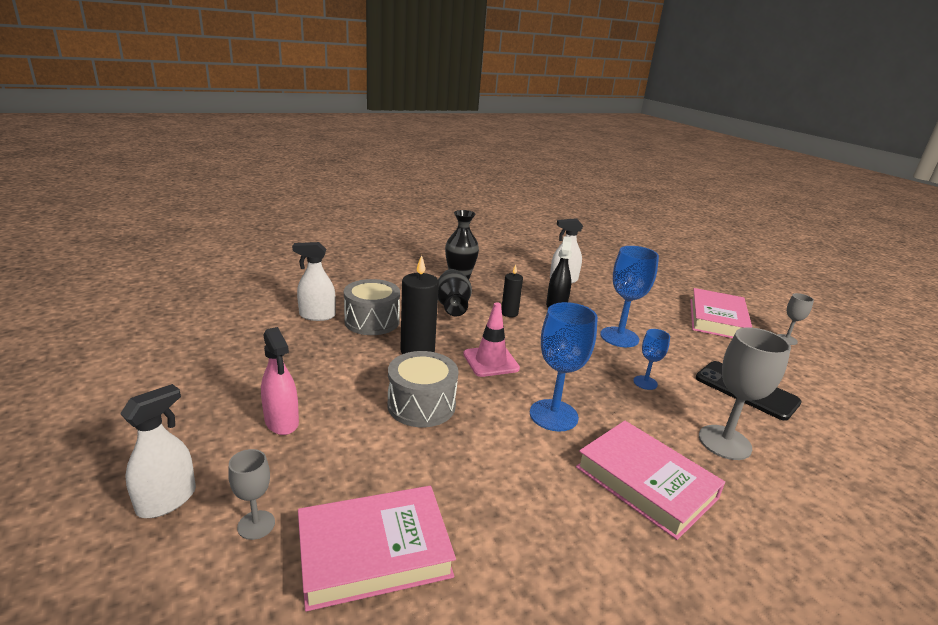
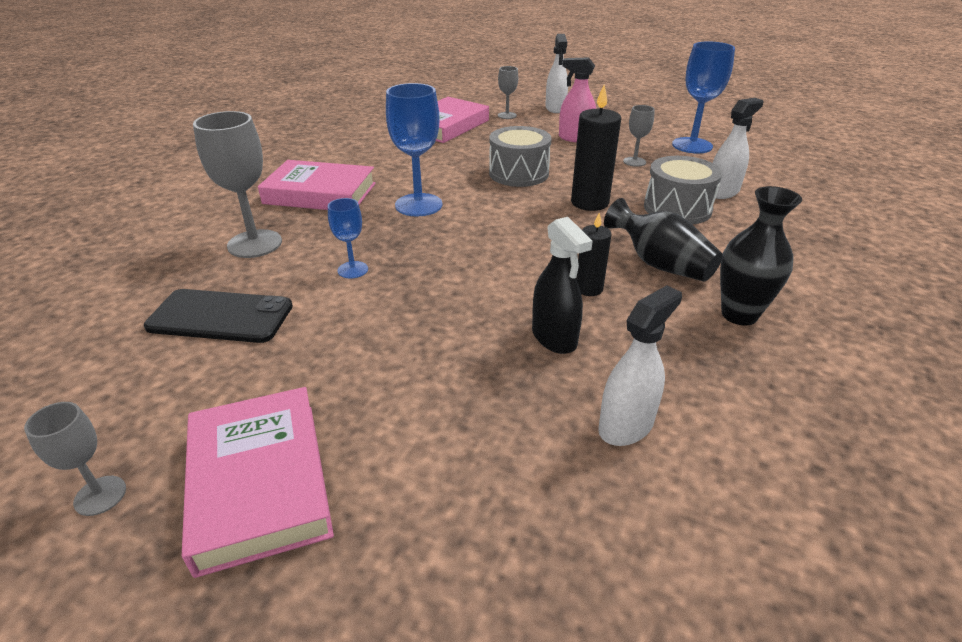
camera: 145 degrees right, 10 degrees up
(305, 365) = (634, 162): none -> grey goblet
(491, 361) = (520, 222): pink traffic cone -> none
(619, 337) = (420, 323): blue goblet -> blue goblet (692, 145)

